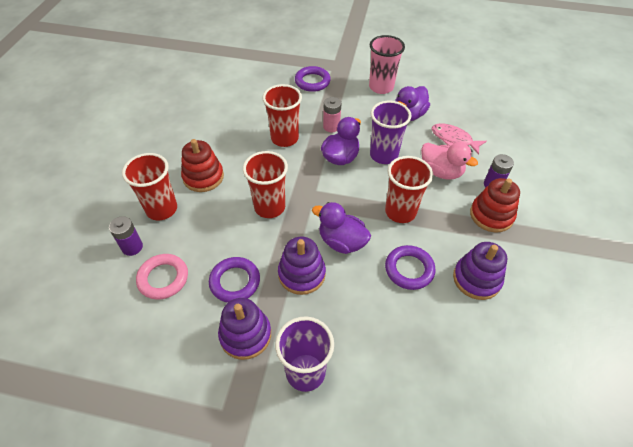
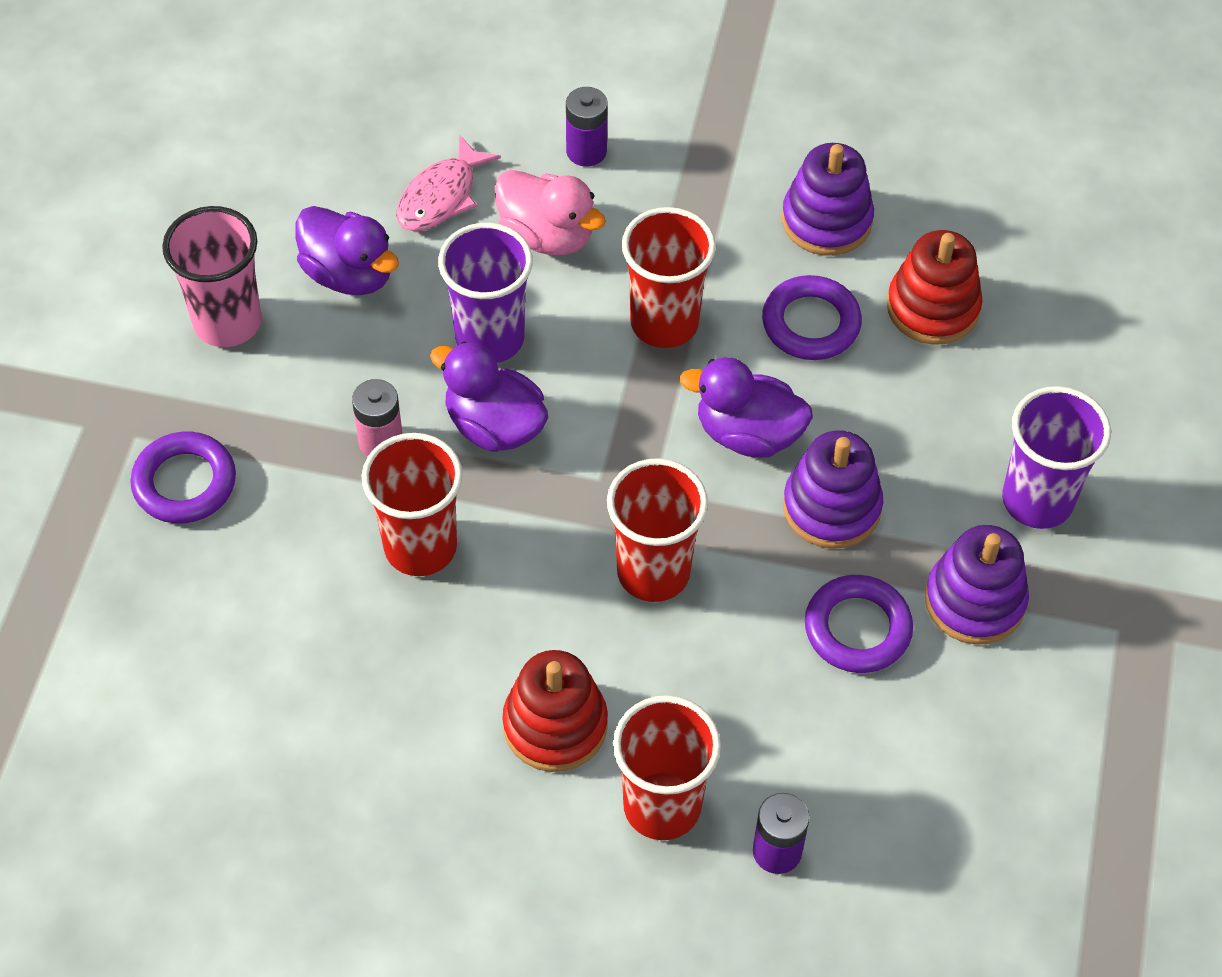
camera: 90 degrees left, 5 degrees up
(163, 278) = (857, 769): pink ring -> none
(341, 242) = (747, 434): purple duck -> purple duck turned 75 degrees clockwise
(441, 172) = (547, 236): pink duck -> pink duck turned 90 degrees clockwise
(491, 215) = (671, 169): red stacking toy -> red stacking toy (932, 307)

